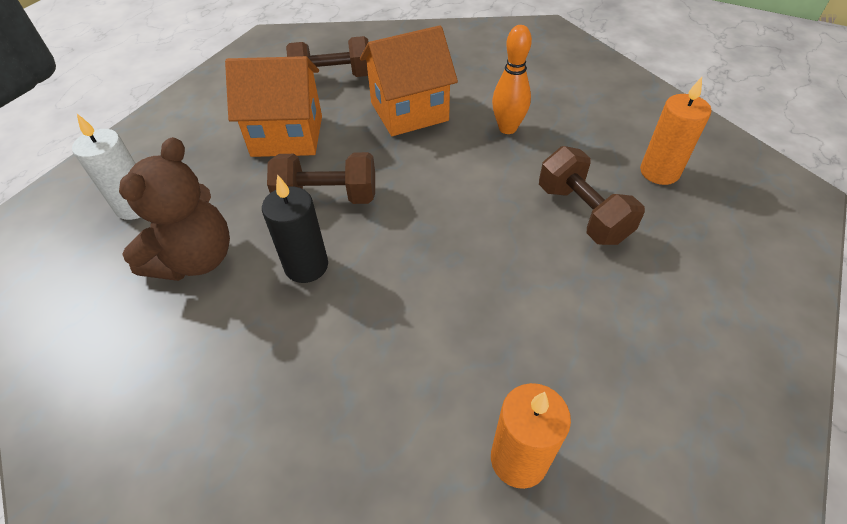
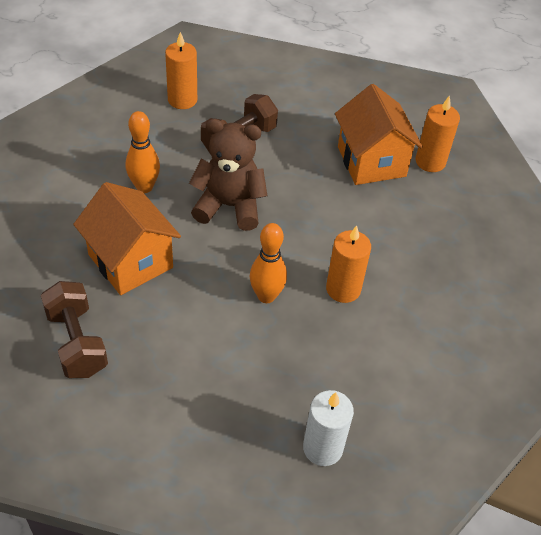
camera: 110 degrees left, 0 degrees up
(195, 259) = (364, 367): brown teddy bear -> brown teddy bear (229, 206)
(287, 136) = (189, 354): orange house -> orange house (371, 161)
(306, 266) = (343, 289): black candle -> orange candle
(327, 197) = (266, 296): brown dumbbell -> orange bowling pin

